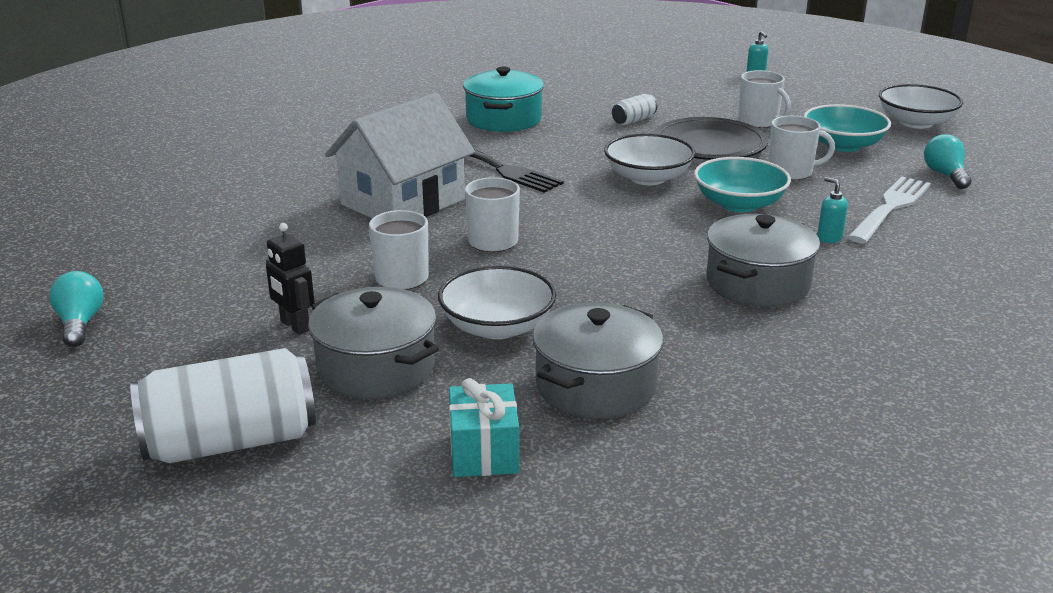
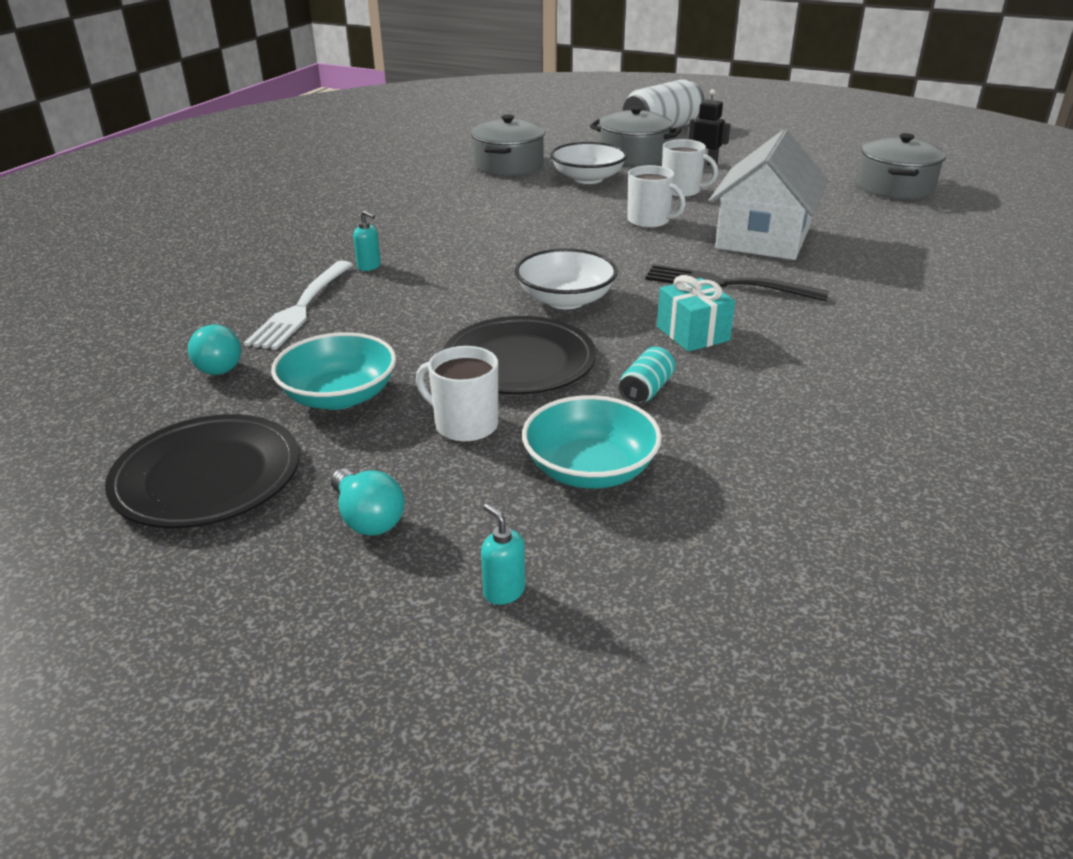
camera: 160 degrees right, 5 degrees up
(80, 324) = (821, 148): turquoise light bulb -> turquoise light bulb (367, 518)
(484, 452) = (545, 141): turquoise gift -> turquoise gift (692, 333)
(503, 119) = (815, 357): turquoise pot -> none
(633, 120) = (646, 390): white can -> turquoise can
(739, 204) = (459, 286): turquoise bowl -> turquoise bowl (590, 469)
(757, 283) = (427, 224): grey pot -> grey pot (895, 187)
(791, 172) = (408, 336): white mug -> none
(915, 122) = (207, 477): white bowl -> black plate

